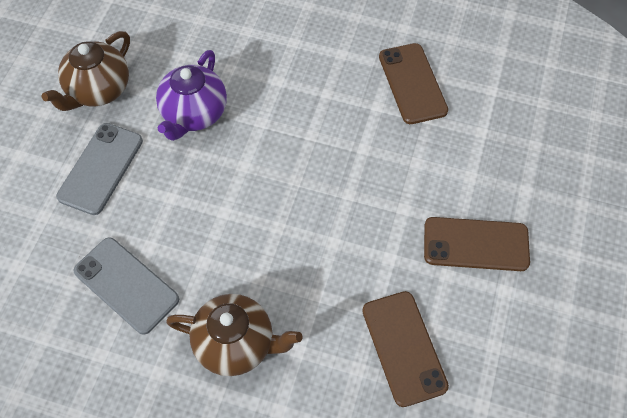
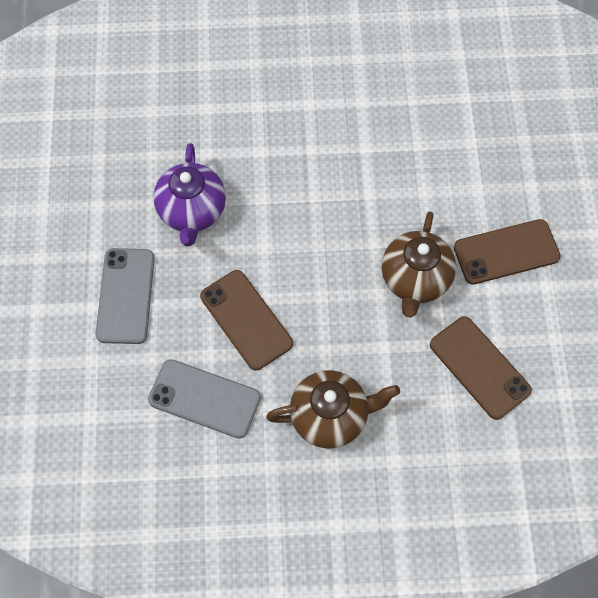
camera: 20 degrees left, 5 degrees up
(98, 90) = (84, 218): brown teapot -> brown teapot (415, 280)
(412, 83) = (389, 114): brown phone -> brown phone (246, 320)

